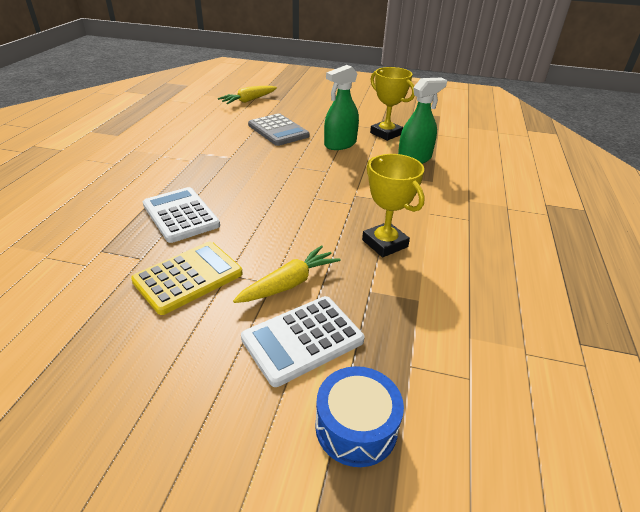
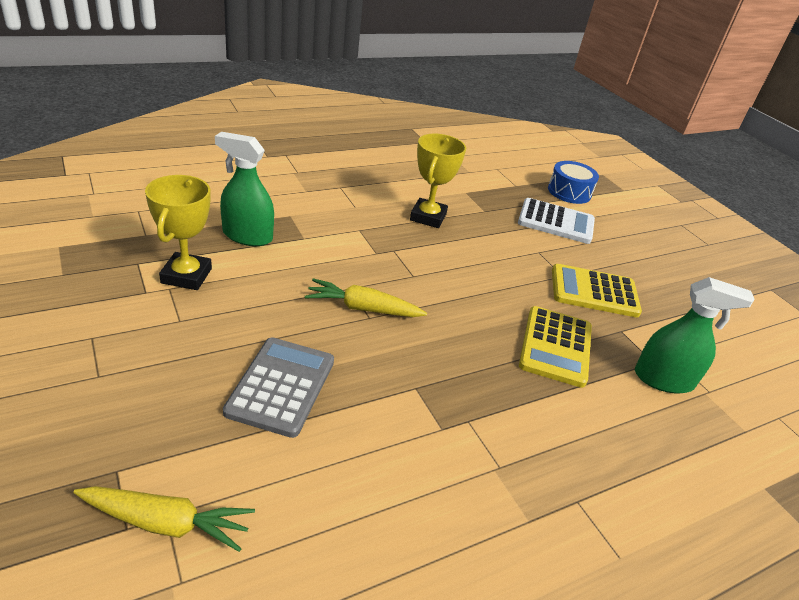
camera: 135 degrees left, 0 degrees up
(181, 215) = (555, 346): white calculator -> yellow calculator
(289, 283) = (528, 244): yellow carrot -> yellow carrot (363, 308)
(340, 144) = (265, 304): green spray bottle -> green spray bottle (663, 379)

